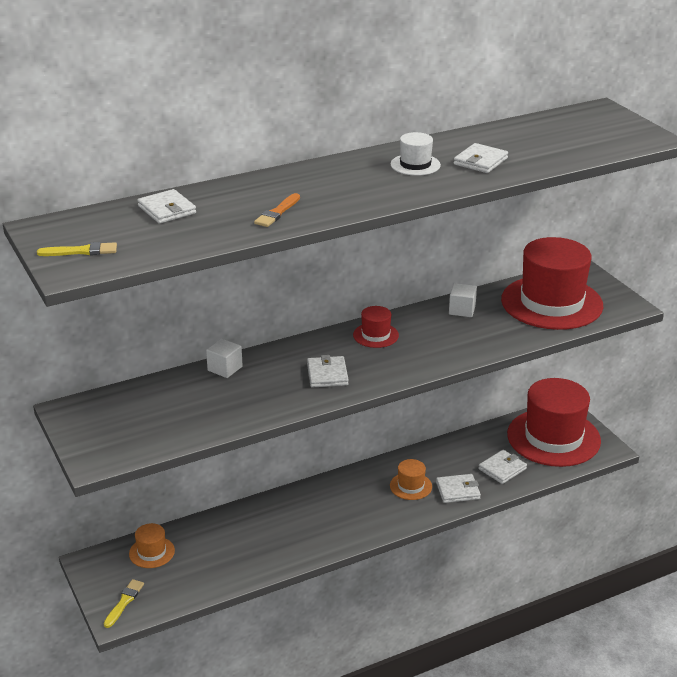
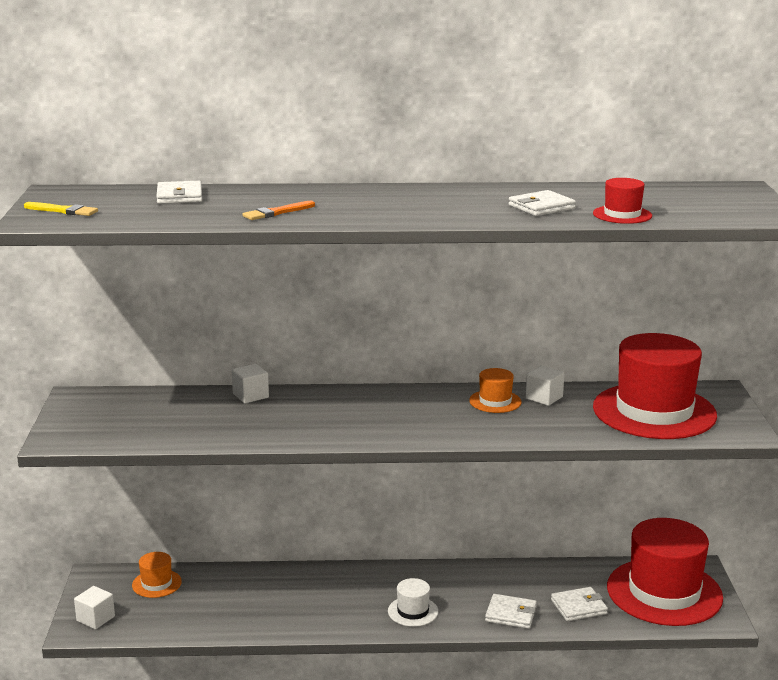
camera: 25 degrees right, 10 degrees down
(124, 602) = (95, 618): yellow brush -> white cube
(327, 374) = (344, 421): white wallet -> none
(375, 335) = (428, 400): red hat -> red hat (622, 215)
(411, 486) = (462, 596): orange hat -> orange hat (495, 401)
(415, 165) = (467, 200): white hat -> white hat (413, 611)

